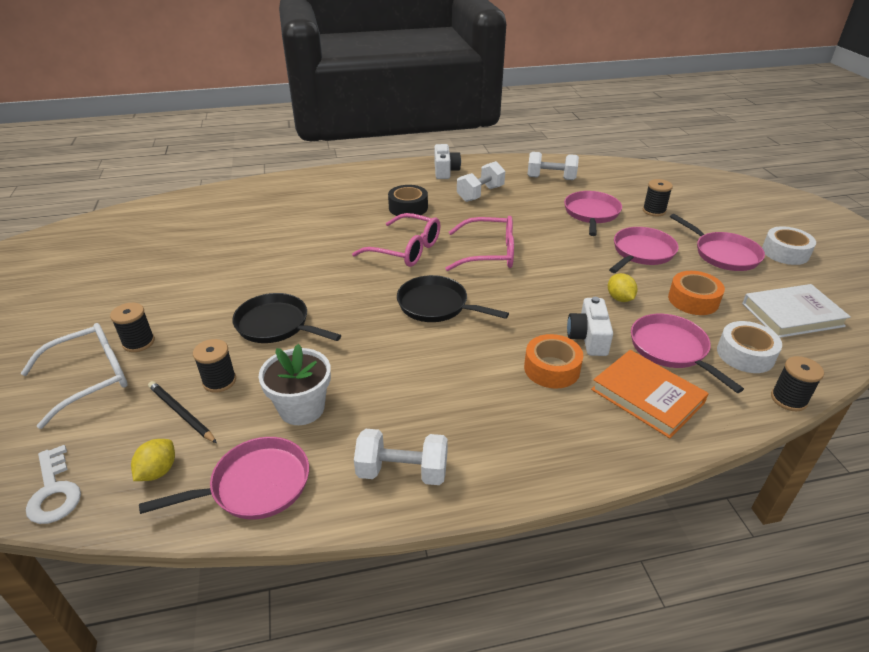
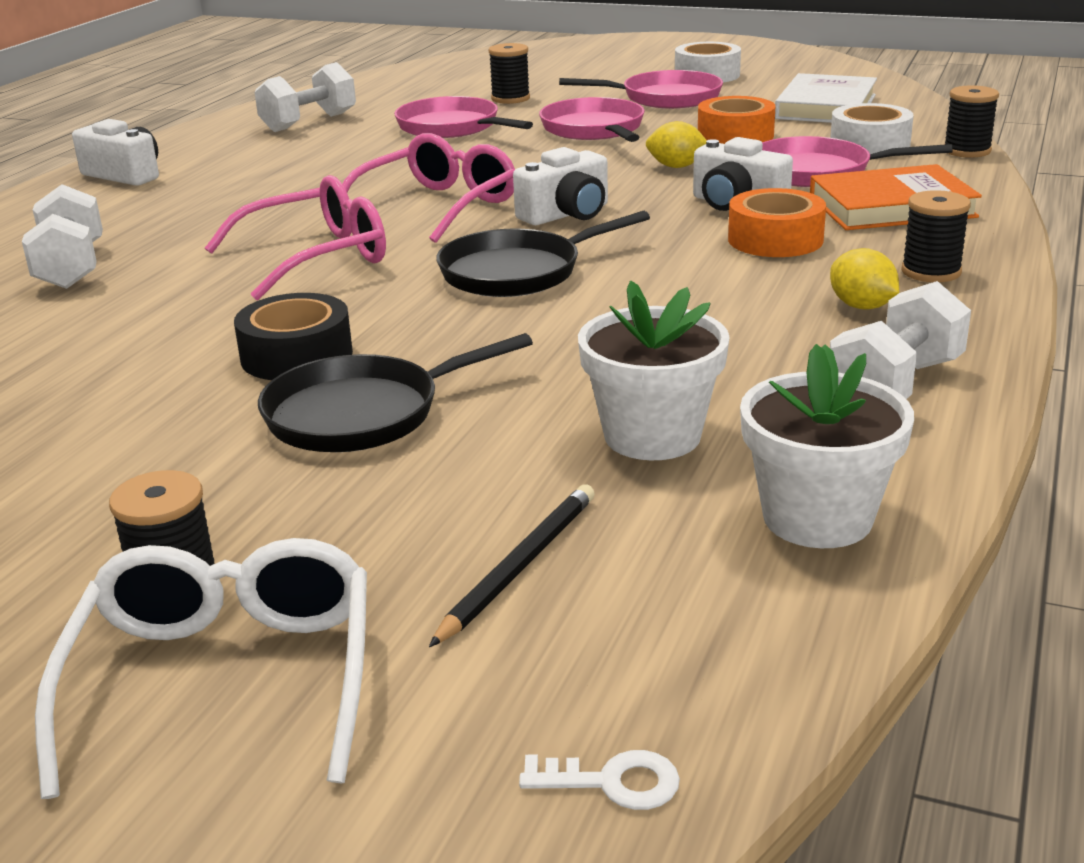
camera: 55 degrees left, 10 degrees down
(54, 492) = (613, 782): white key -> white key, size x0.59
(158, 471) = (678, 621): yellow lemon -> yellow lemon (861, 306)
(181, 413) = (519, 566): black pencil -> black pencil turned 135 degrees clockwise
(219, 381) = (466, 505): black spool -> black spool (931, 272)
(255, 485) = (817, 518): pink pan -> white flower pot
(408, 207) = (184, 226): black tape -> black tape (296, 355)
(480, 194) = (255, 171): white dumbbell -> white dumbbell (71, 268)
(517, 291) = (566, 214): none -> white camera

